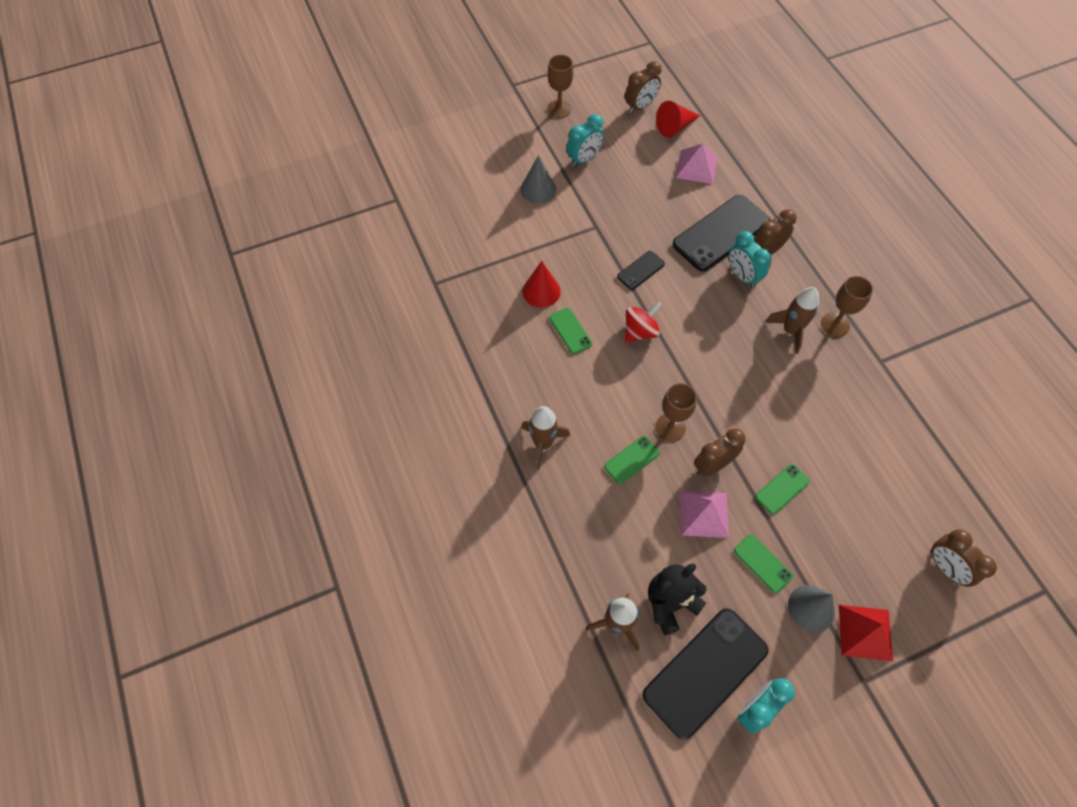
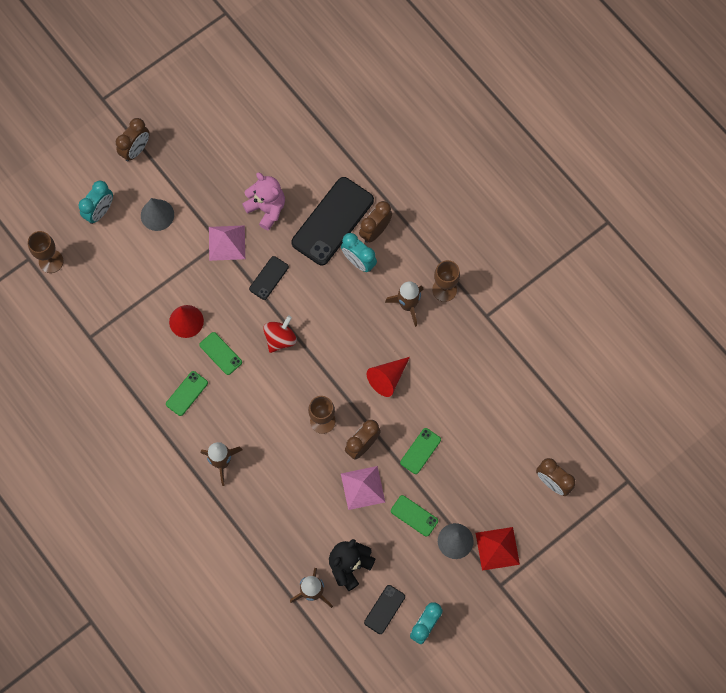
camera: 15 degrees left, 10 degrees up
(559, 109) = (155, 117): brown goblet -> brown goblet (51, 261)
(583, 159) = (191, 170): turquoise clock -> turquoise clock (100, 211)
(631, 460) = (297, 457): green phone -> green phone (187, 393)
(640, 106) = (232, 95): brown clock -> brown clock (136, 150)
(653, 208) = (267, 209): none -> pink teddy bear
(675, 127) = (269, 112): red cone -> red cone (387, 378)
(696, 167) = (298, 153): pink pyramid -> pink pyramid (227, 243)
(705, 672) = (384, 609): black phone -> black phone, size x0.48

